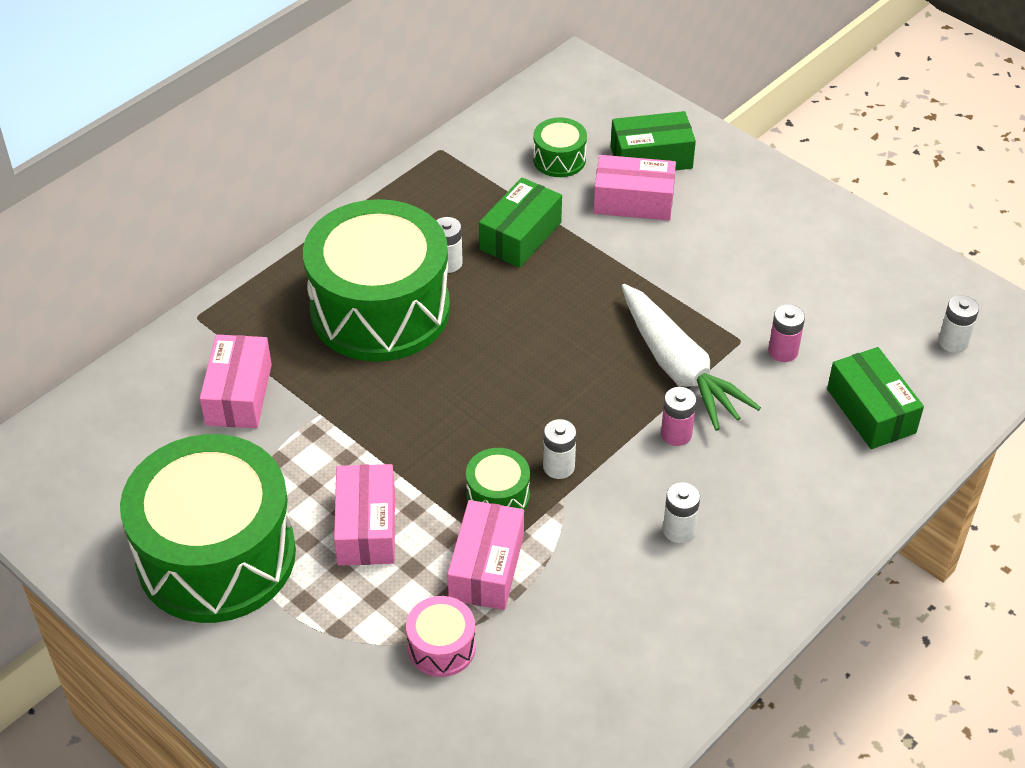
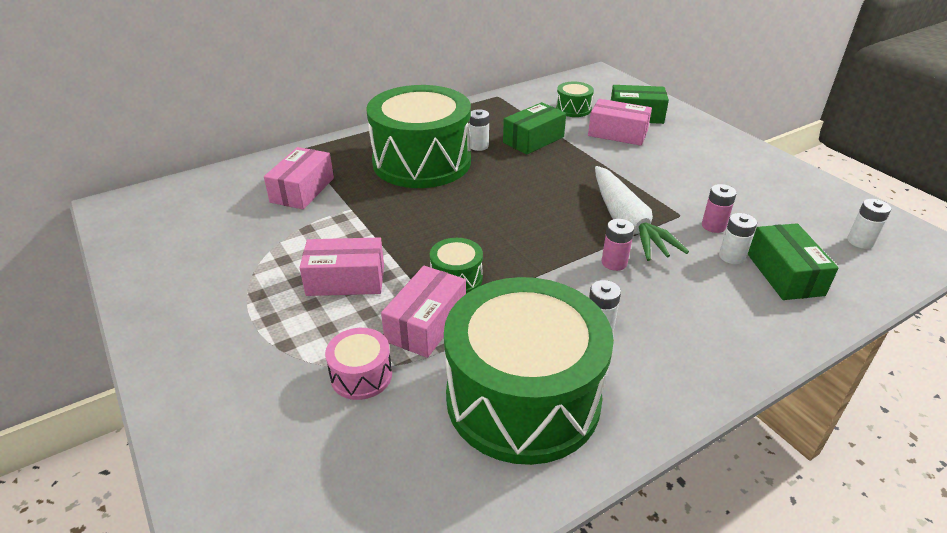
camera: 15 degrees right, 10 degrees down
(216, 556) = (225, 278): green drum -> green drum (523, 398)
(366, 527) = (345, 280): pink box -> pink box turned 75 degrees clockwise
(558, 467) = (512, 267): white battery -> white battery (731, 256)

